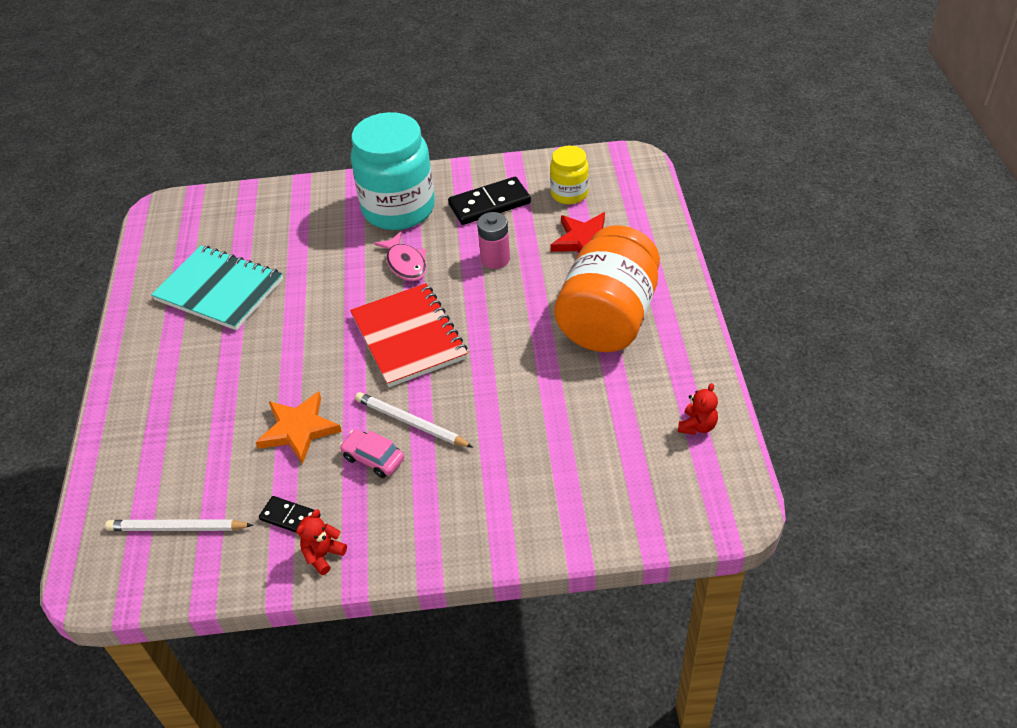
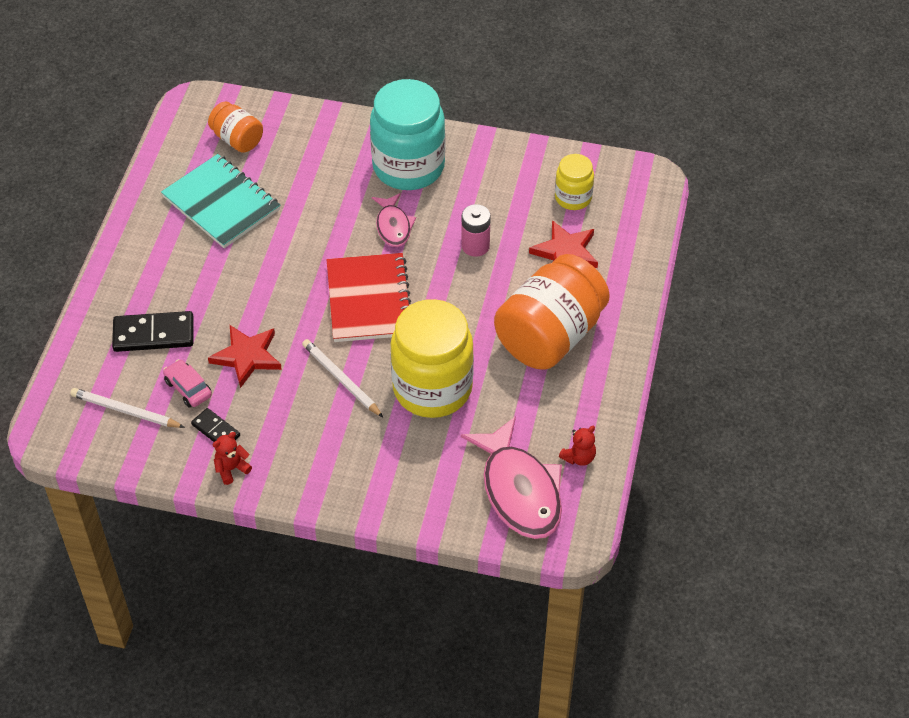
camera: 15 degrees right, 5 degrees up
(216, 229) = (237, 139): none -> orange jar
(298, 429) = (247, 357): orange star -> red star
(373, 458) = (299, 401): pink car -> pink car (188, 388)
(489, 204) = (494, 186): black domino -> black domino (153, 334)
(512, 403) = (432, 388): none -> yellow jar
(653, 479) = (519, 490): none -> pink fish

